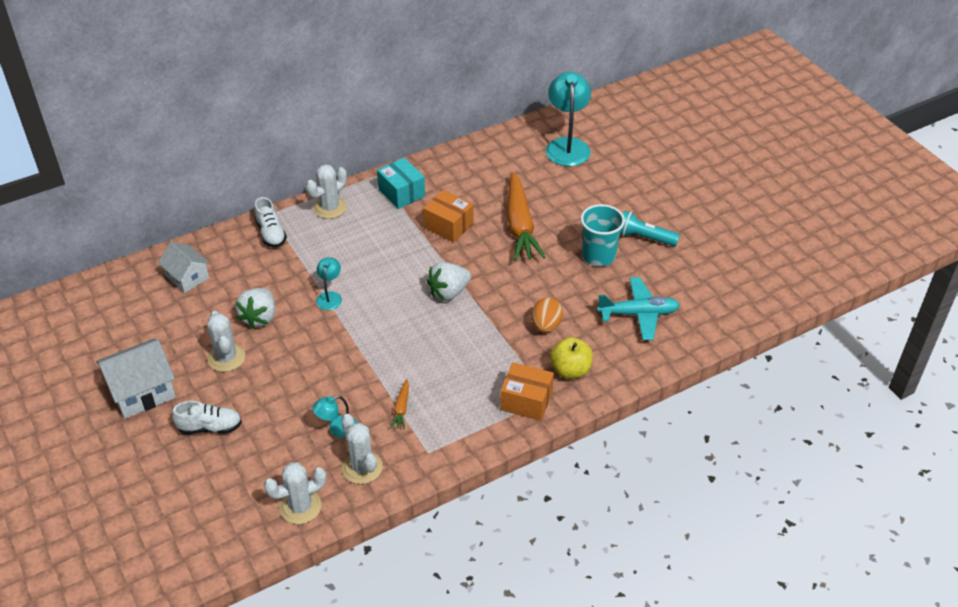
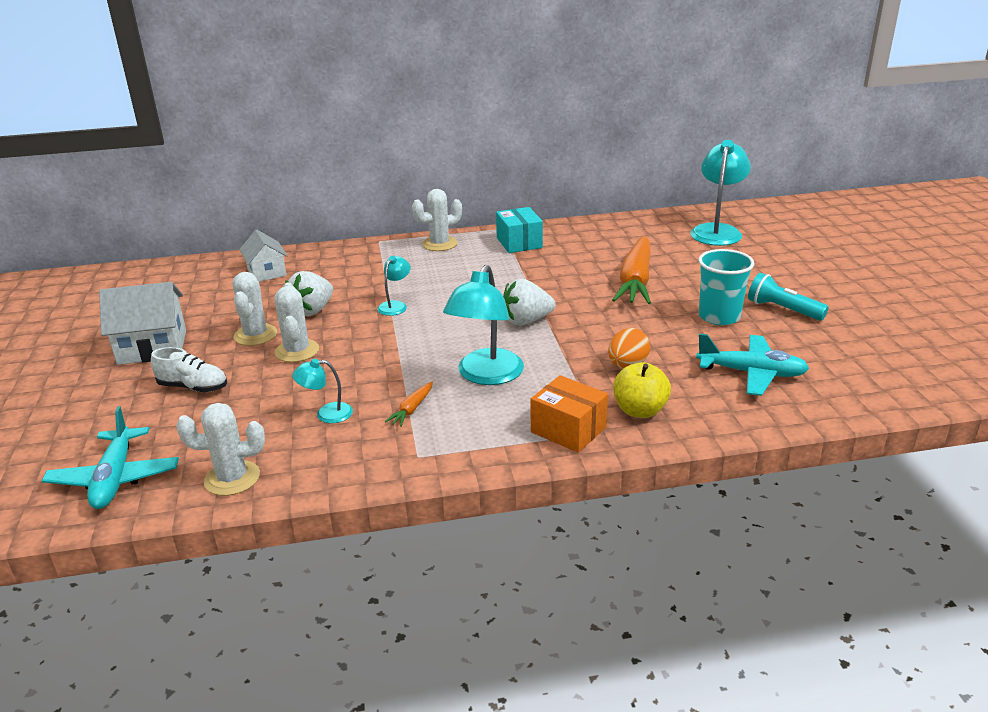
camera: 20 degrees right, 15 degrees down
(209, 530) = (115, 478): none -> turquoise plane
(271, 233) = (369, 254): white shoe -> none
(362, 467) = (329, 455): white cactus -> white cactus (297, 351)
(442, 361) = (486, 375): none -> turquoise lamp
(448, 226) = (555, 271): orange box -> none

